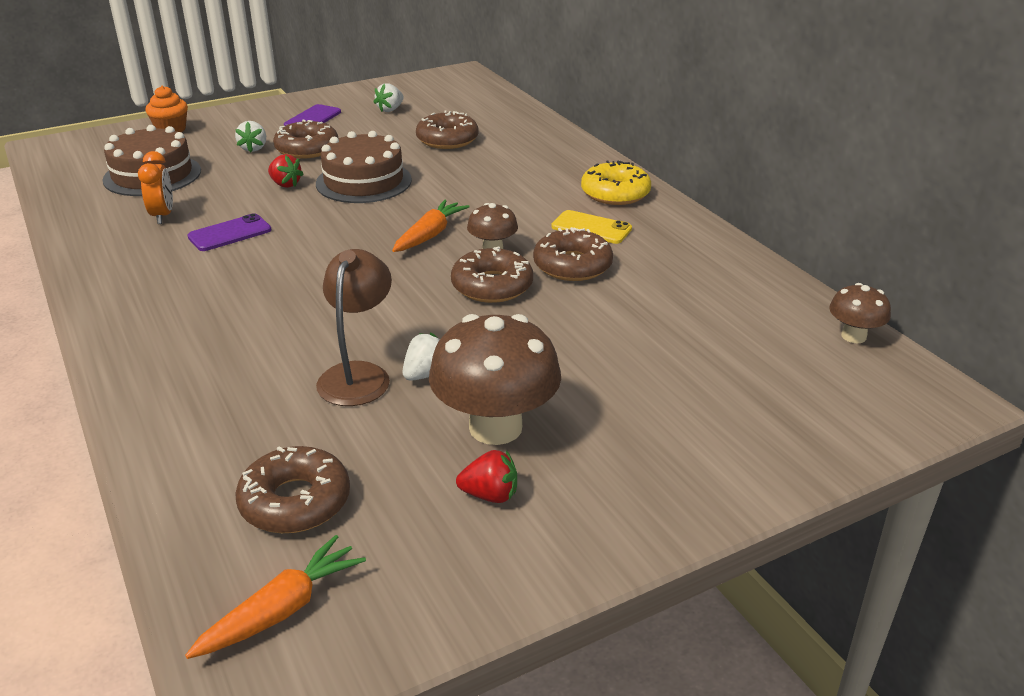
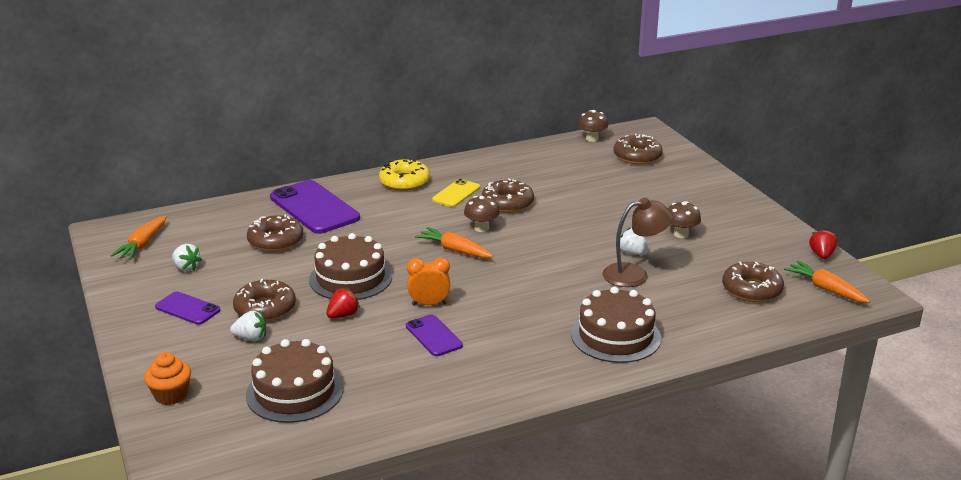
camera: 85 degrees left, 5 degrees down
(163, 216) = (390, 374): orange clock -> orange clock (429, 304)
(190, 356) = (615, 336): none -> brown cake
(358, 375) = (634, 274): brown lamp -> brown lamp turned 150 degrees clockwise
(435, 89) = (143, 244): none -> orange carrot
(490, 495) = (735, 237): red strawberry -> red strawberry (821, 255)
(492, 286) = (531, 230): brown donut -> brown donut (637, 156)
(495, 427) = (681, 234): brown mushroom -> brown mushroom, size x0.52
(528, 150) = (314, 208): none -> purple phone

